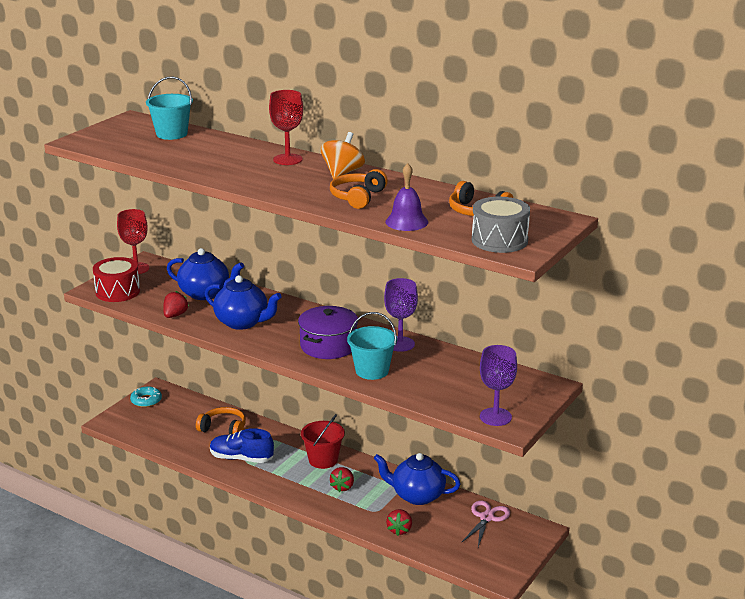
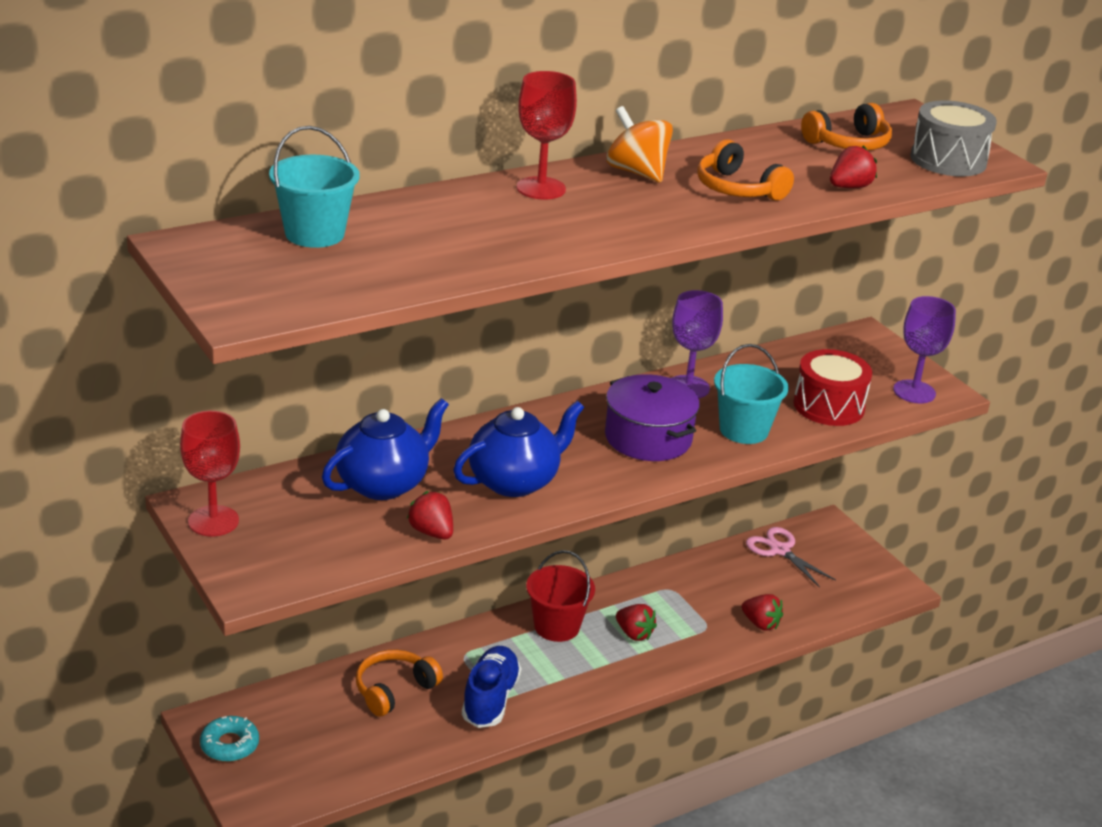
camera: 65 degrees left, 5 degrees up
(117, 291) = (284, 563): red drum -> red drum (828, 406)
(241, 458) = (490, 699): blue shoe -> blue shoe turned 150 degrees clockwise
(406, 222) = (849, 187): purple bell -> red strawberry
(417, 495) = (698, 582): blue teapot -> none

